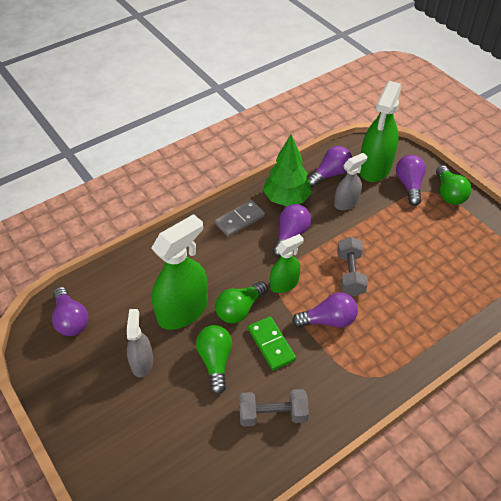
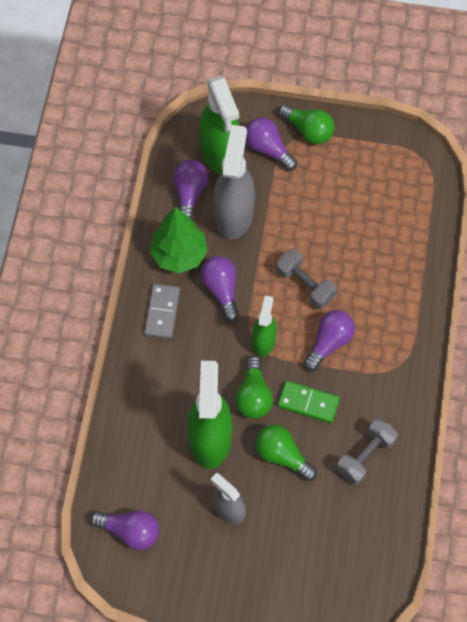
camera: 45 degrees left, 15 degrees up
(346, 203) = (233, 214): grey spray bottle -> grey spray bottle, size x1.77

